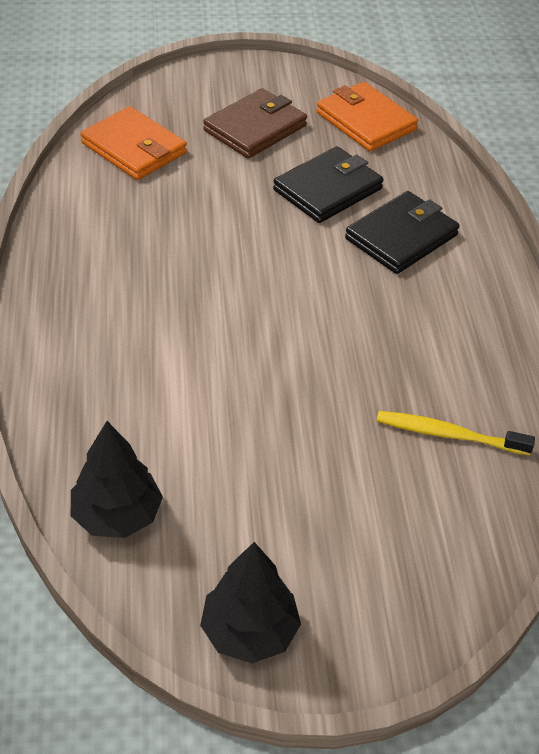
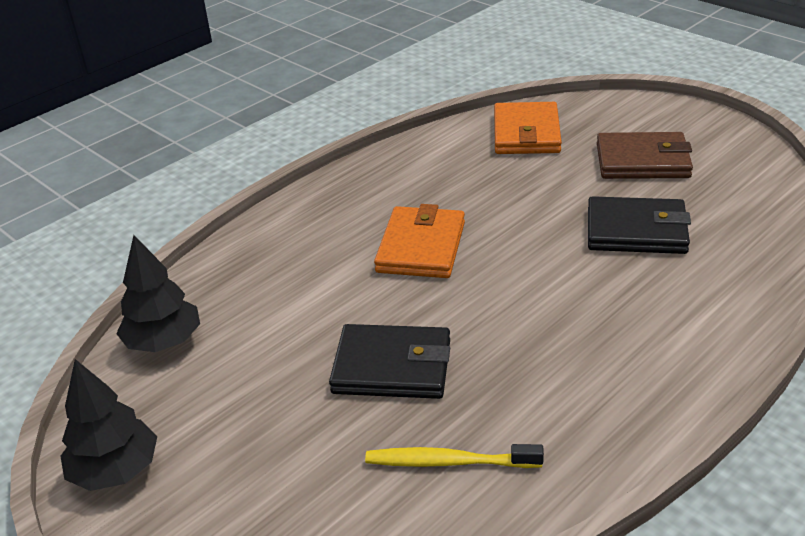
camera: 55 degrees right, 10 degrees down
(366, 121) = (754, 199): orange wallet -> orange wallet (421, 247)
(401, 237) = (647, 298): black wallet -> black wallet (392, 367)
(449, 435) = (449, 462): yellow toothbrush -> yellow toothbrush turned 60 degrees counterclockwise

